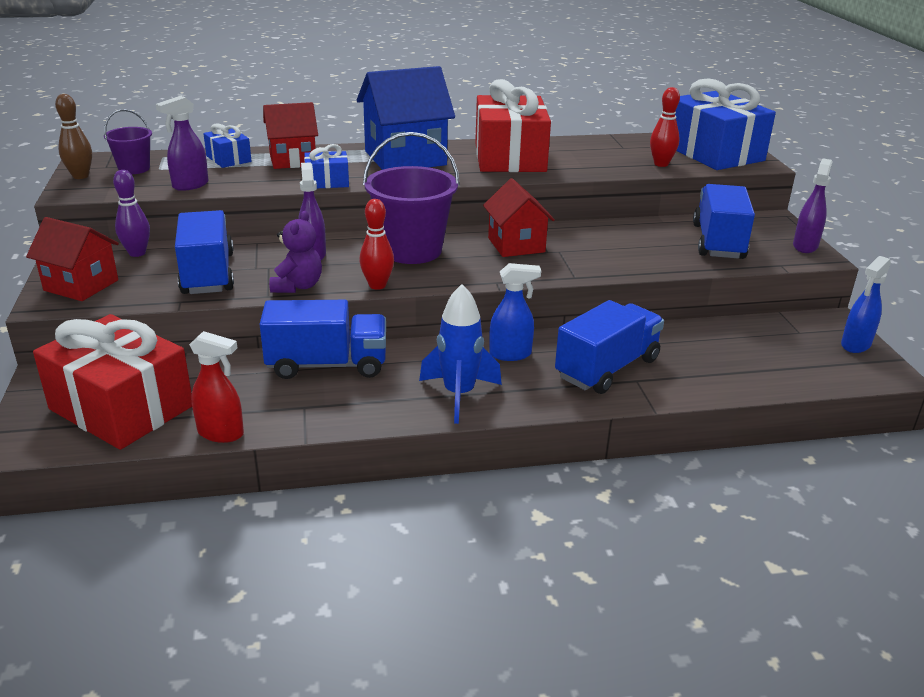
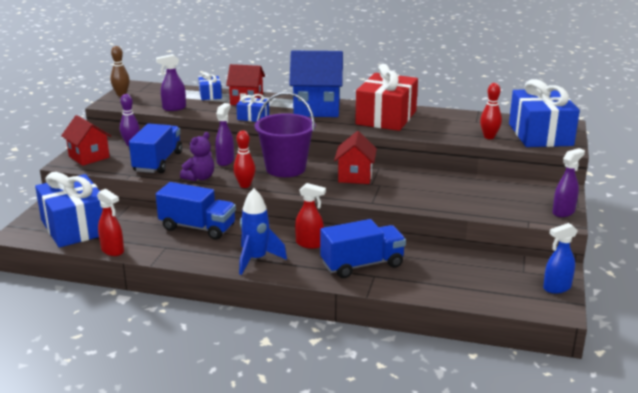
camera: 25 degrees right, 5 degrees down
(121, 407) = (75, 227): red gift -> blue gift
(134, 169) = (153, 94): purple bucket -> none
(511, 354) = (309, 244): blue spray bottle -> red spray bottle
(718, 242) = (499, 198): blue truck -> none

